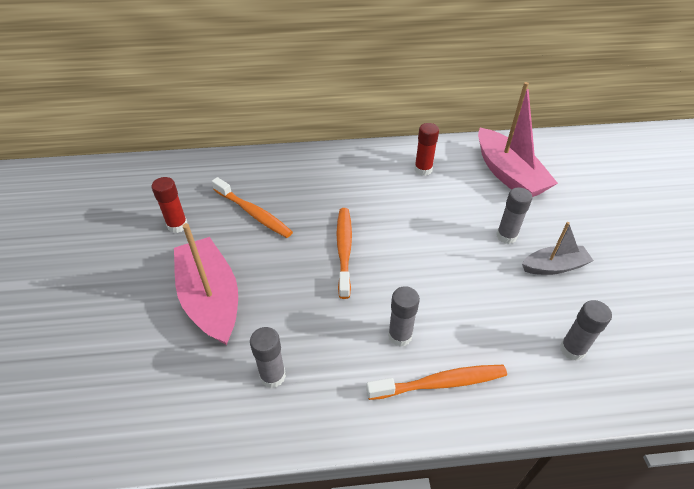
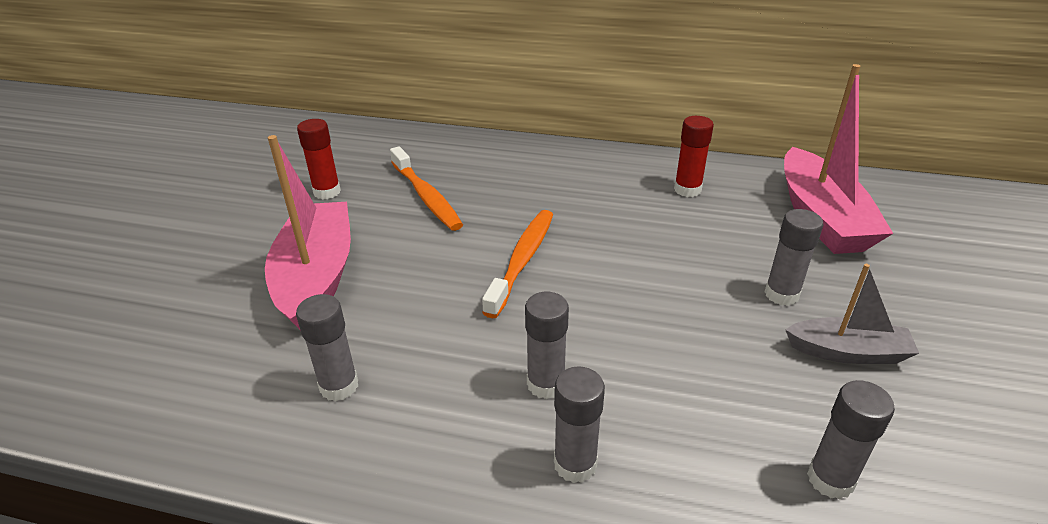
camera: 20 degrees right, 10 degrees down
(440, 383) = (575, 464): orange toothbrush -> grey glue stick

